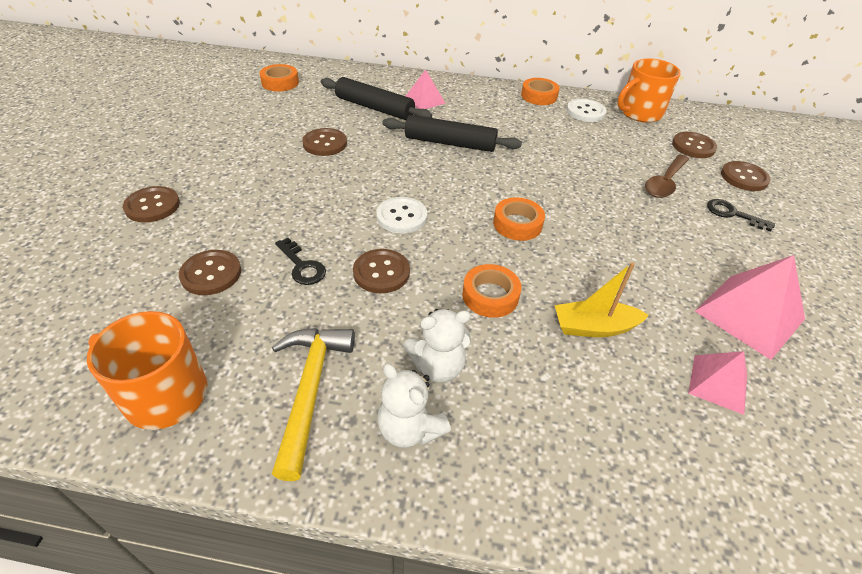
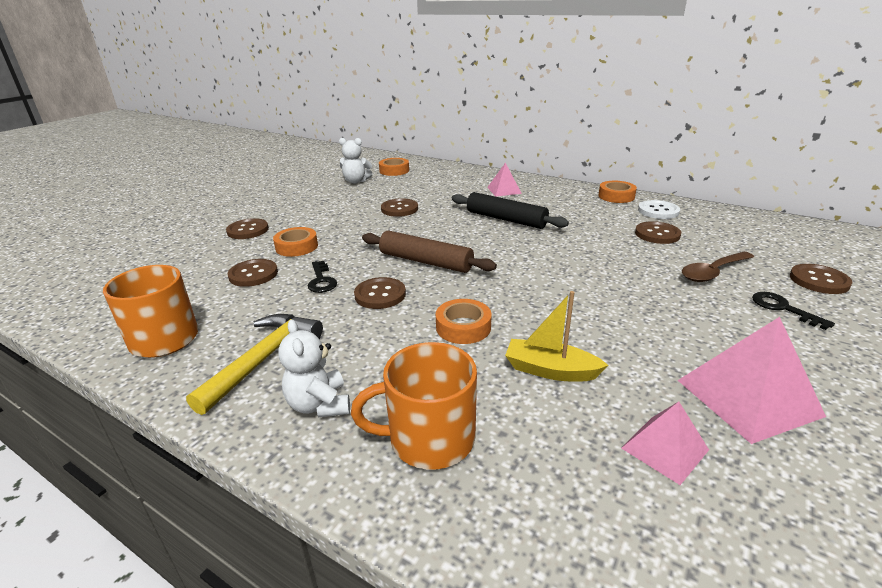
camera: 25 degrees right, 15 degrees down
(374, 108) = (457, 191): black rolling pin -> none
(401, 216) = (426, 261): white button -> brown rolling pin
(438, 366) = (377, 367): white teddy bear -> white teddy bear (356, 181)
(517, 224) = (528, 281): orange tape -> orange tape (296, 247)
(639, 113) = (719, 217): orange mug -> orange mug (429, 438)
(693, 146) = (768, 248): brown button -> brown button (657, 234)

